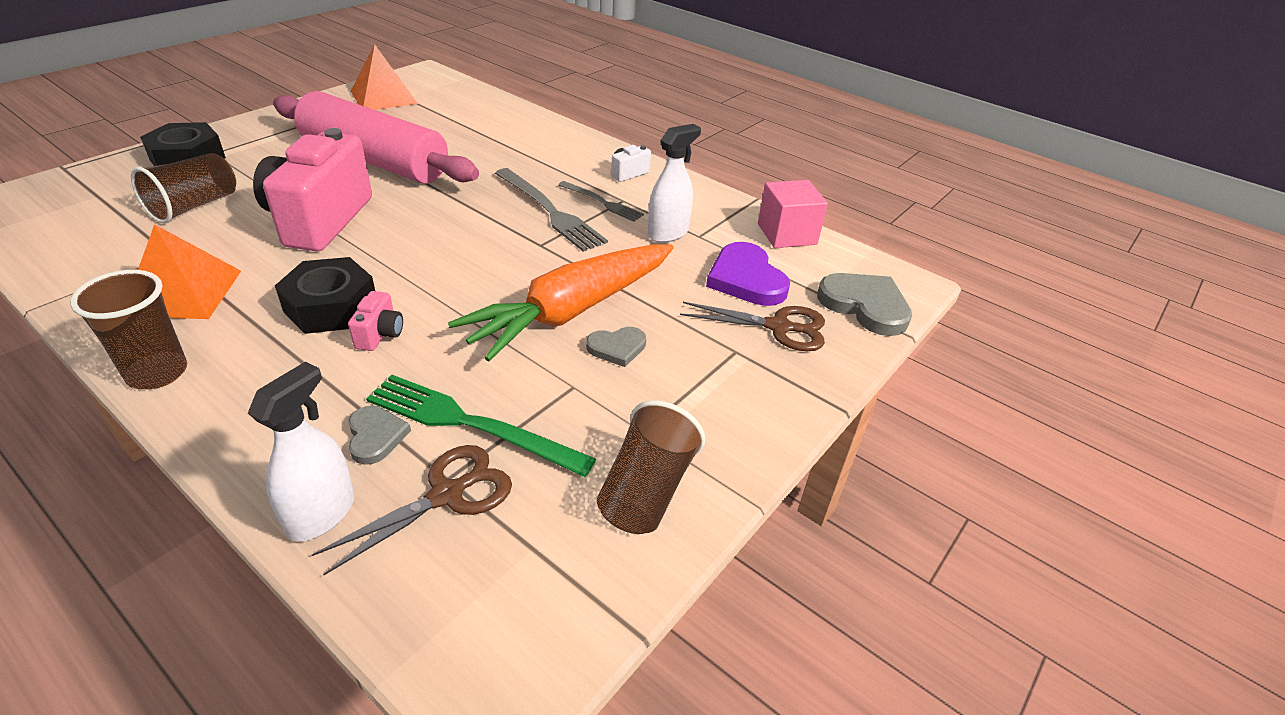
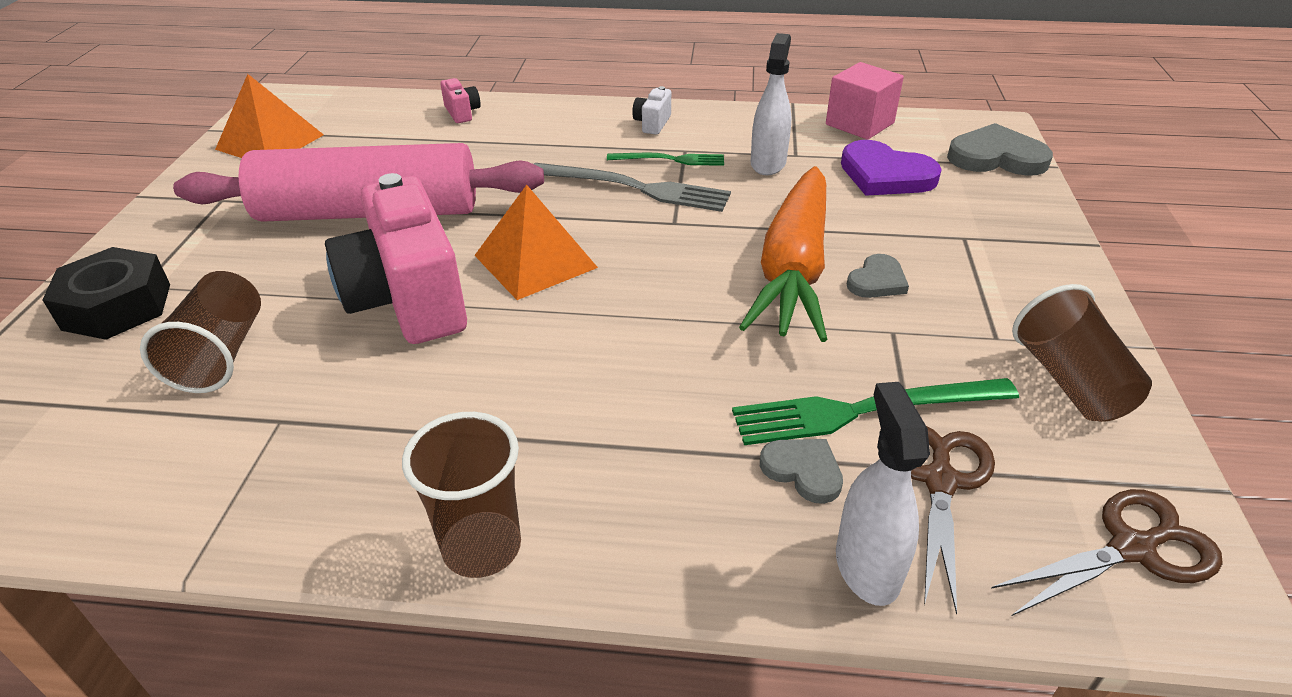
camera: 30 degrees left, 0 degrees up
(183, 292) = (369, 451): orange pyramid -> orange pyramid (535, 261)
(331, 307) = (564, 378): black nut -> none
(380, 334) = (657, 378): pink camera -> pink camera (462, 113)
(602, 202) = (670, 159): grey fork -> green fork
(778, 327) = (965, 203): brown scissors -> brown scissors (1132, 549)

